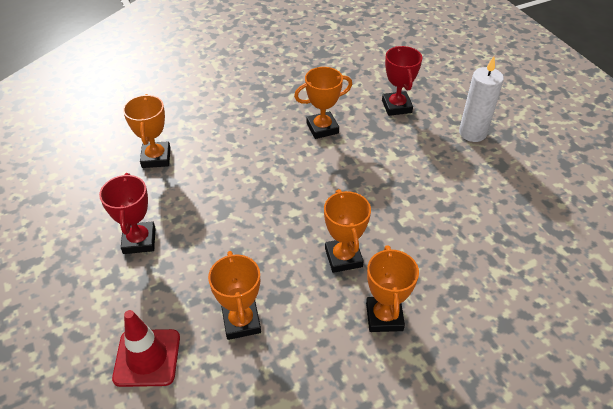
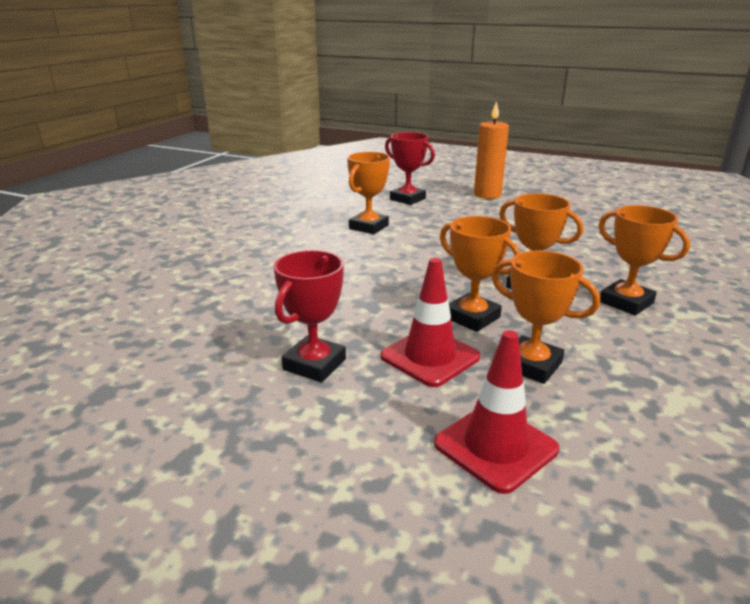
camera: 40 degrees left, 20 degrees down
(139, 241) = (314, 364): red trophy -> red trophy turned 75 degrees clockwise
(156, 158) = (225, 300): orange trophy -> orange trophy (472, 317)
(199, 276) = (430, 357): none -> red traffic cone
(472, 133) = (487, 194): white candle -> orange candle

